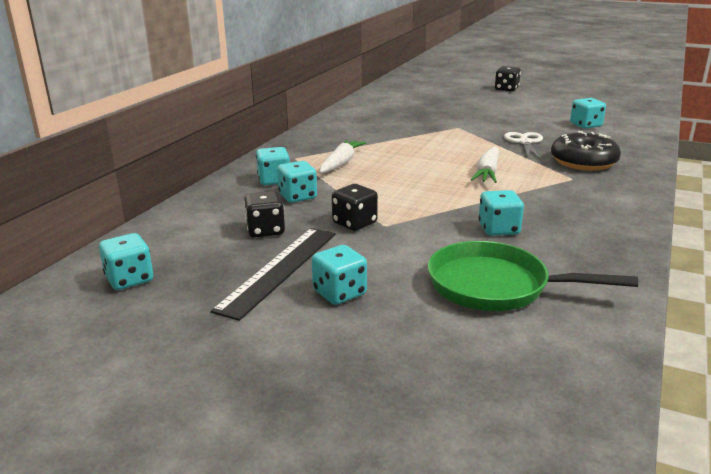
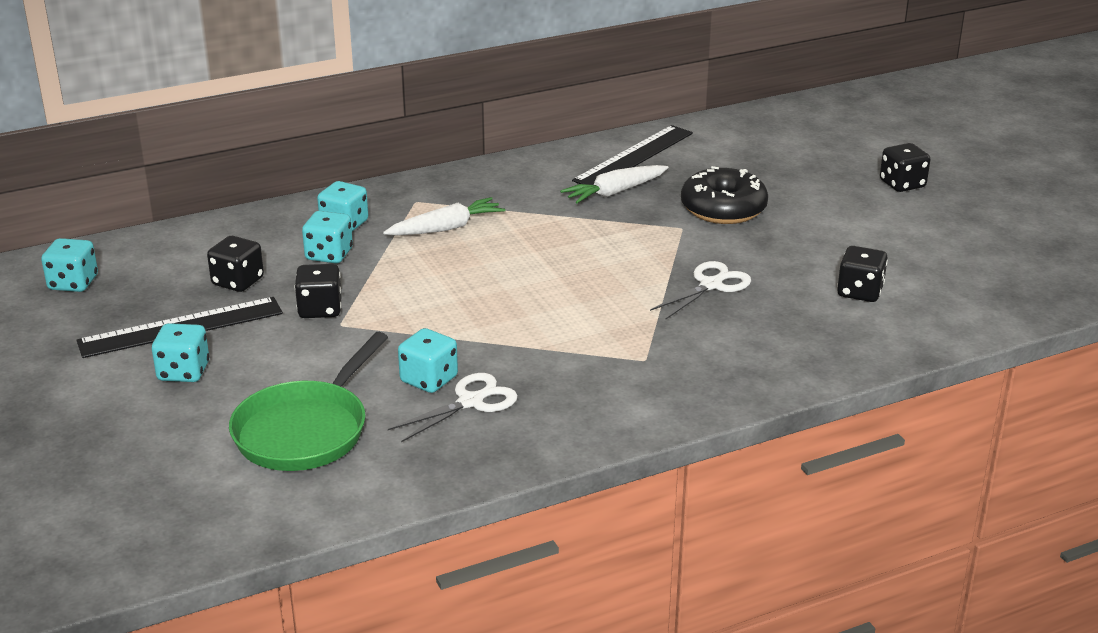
camera: 40 degrees right, 5 degrees up
(370, 110) = (634, 157): none -> black ruler
(487, 172) = (569, 308): white carrot -> white carrot (615, 192)
(495, 286) = (305, 430): green pan -> green pan turned 120 degrees counterclockwise
(545, 229) = (471, 402): none -> white scissors
(583, 162) = (713, 344): black donut -> black donut (723, 209)
(585, 125) = (860, 292): turquoise dice -> black dice

